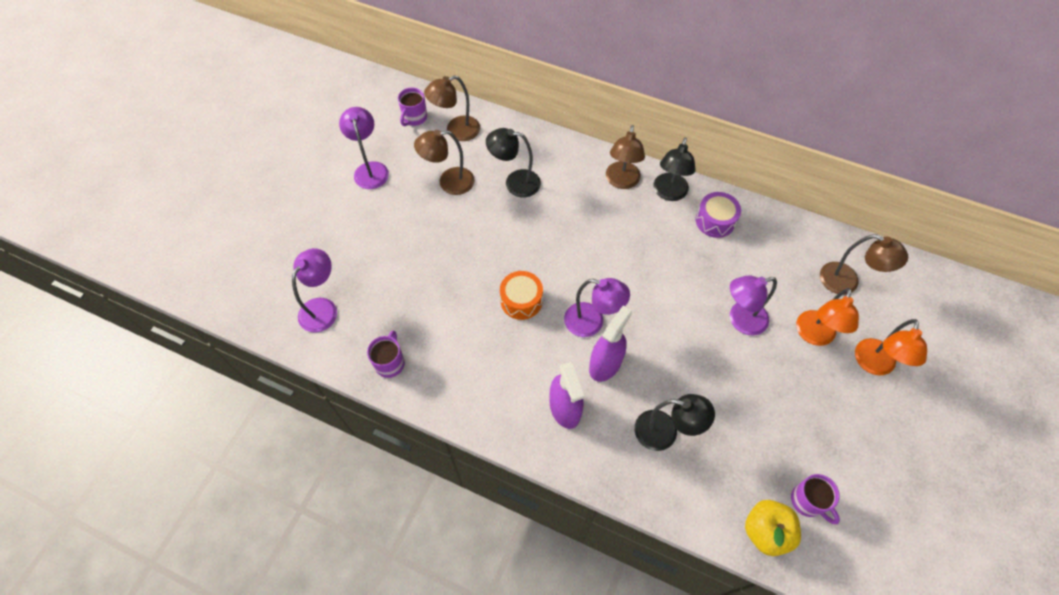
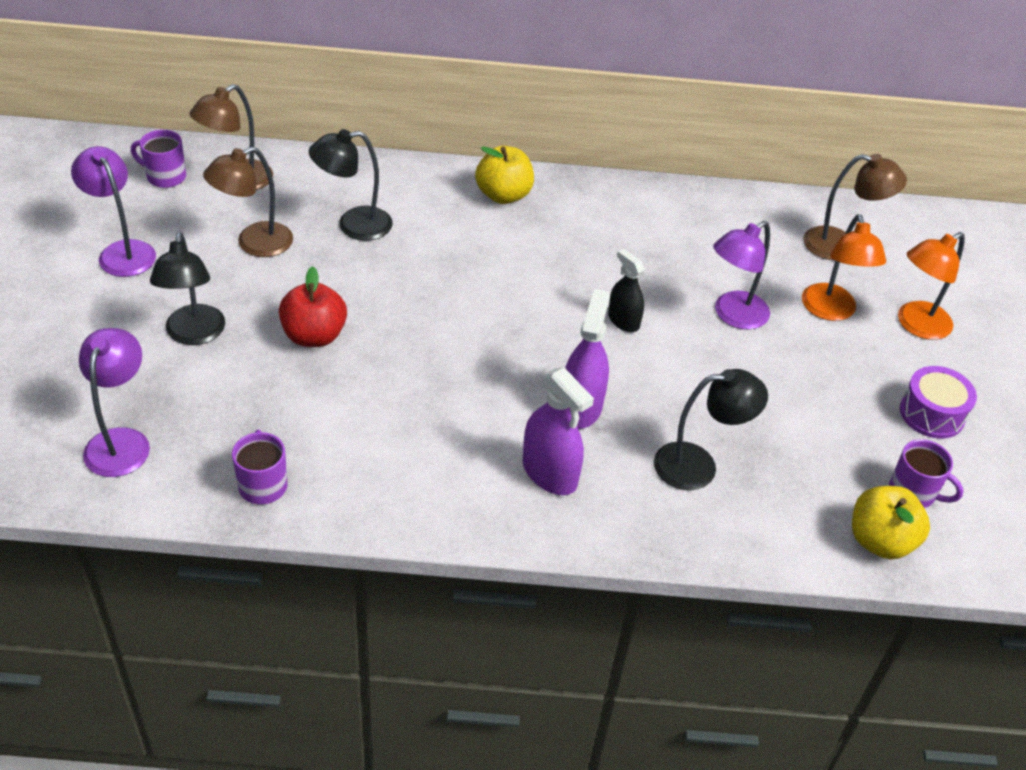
camera: 25 degrees left, 15 degrees down
(414, 118) = (165, 176): purple mug -> purple mug turned 105 degrees clockwise
(459, 262) = (314, 336): none -> red apple
(521, 300) = (427, 361): orange drum -> none
(592, 322) = (539, 364): purple lamp -> none
(621, 181) = (503, 195): brown lamp -> yellow apple
(662, 304) = (623, 321): none -> black spray bottle
(669, 193) = (573, 196): black lamp -> black lamp (194, 334)
(715, 221) = (647, 214): purple drum -> purple drum (931, 414)
(874, 365) = (916, 325): orange lamp -> orange lamp turned 60 degrees clockwise

